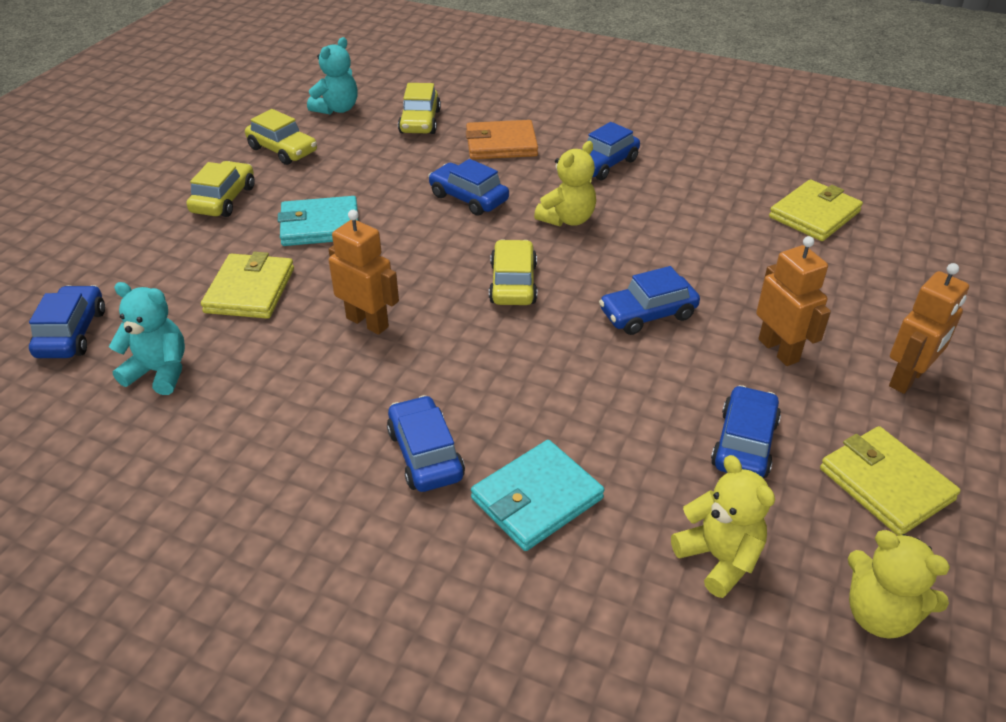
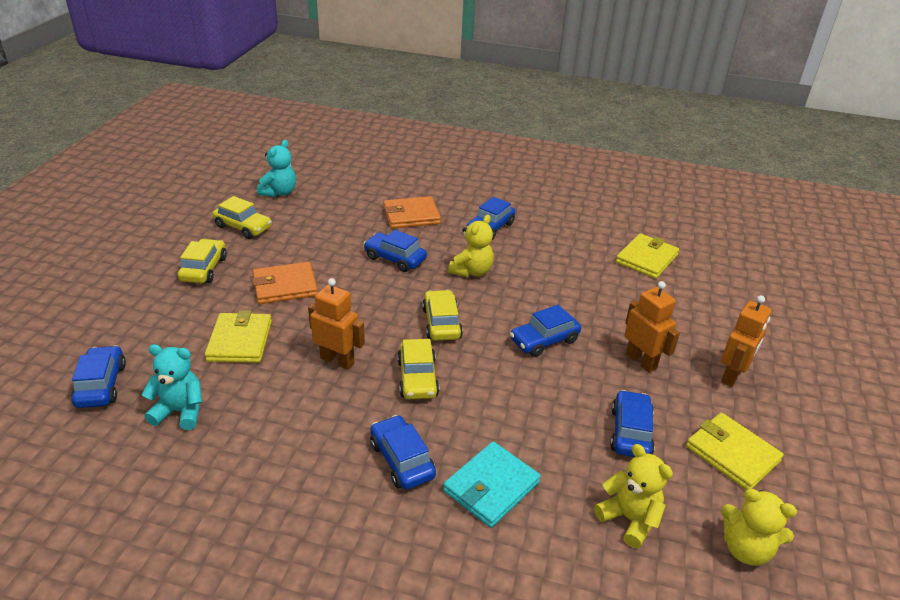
camera: 10 degrees left, 5 degrees down
(320, 226) = (285, 286): turquoise wallet -> orange wallet
(420, 122) = (346, 200): yellow car -> yellow car (417, 378)

